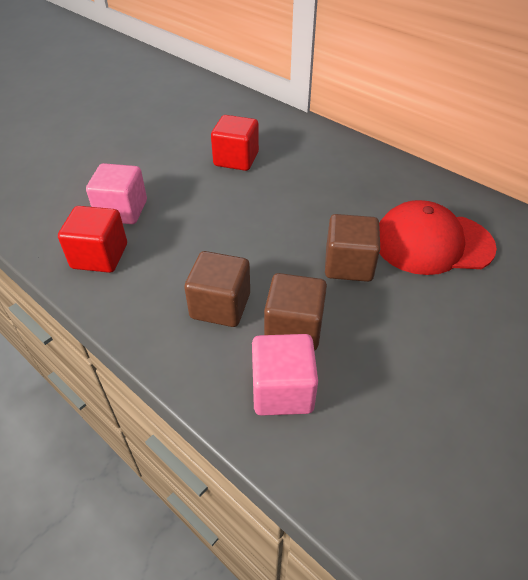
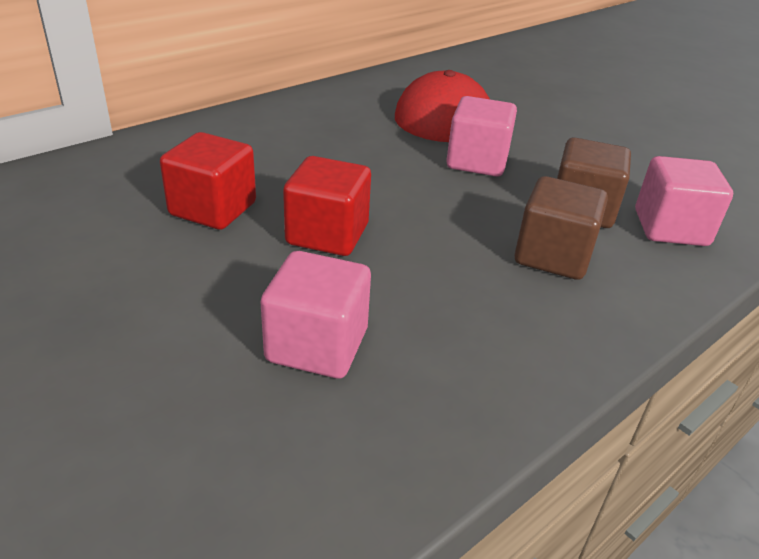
camera: 85 degrees left, 10 degrees down
(100, 256) = (445, 375): red cube -> red cube (327, 234)
(348, 265) = (477, 162): brown cube -> pink cube

